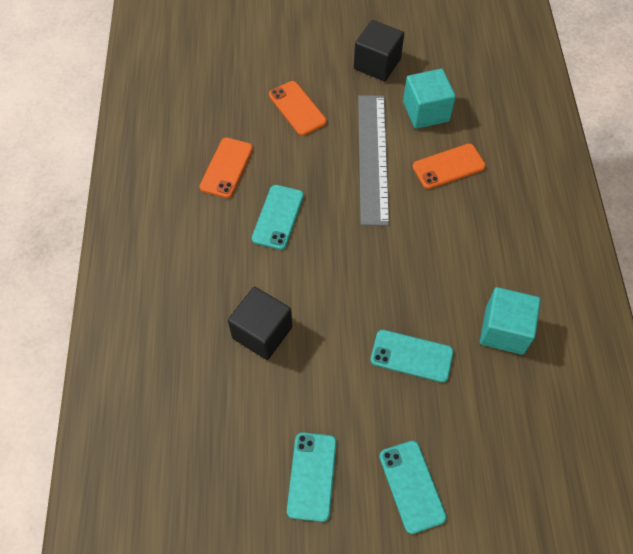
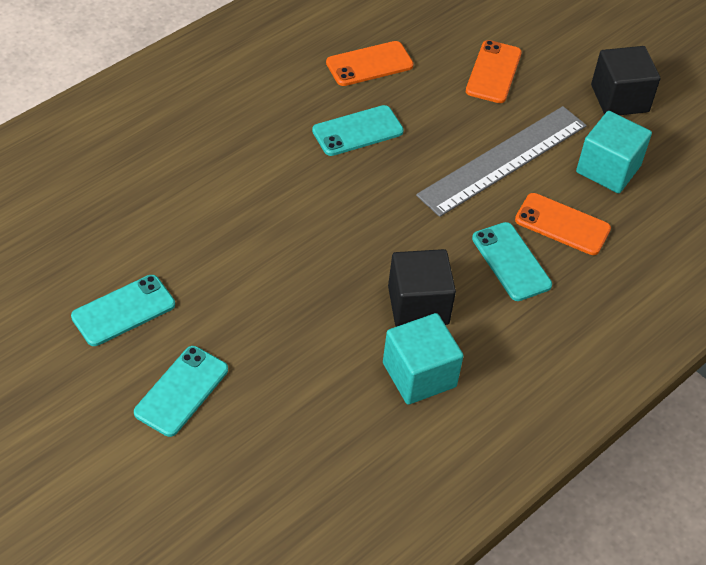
camera: 45 degrees right, 10 degrees down
(262, 332) = (227, 192): black cube -> black cube (418, 305)
(411, 356) = (314, 316): turquoise phone -> turquoise phone (511, 262)

